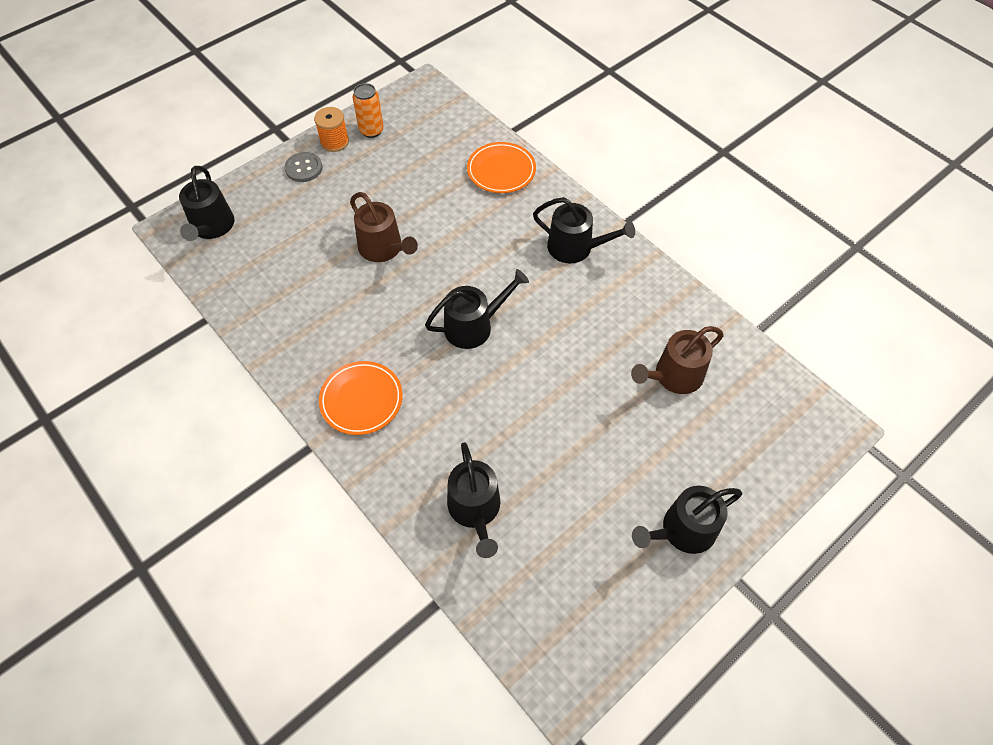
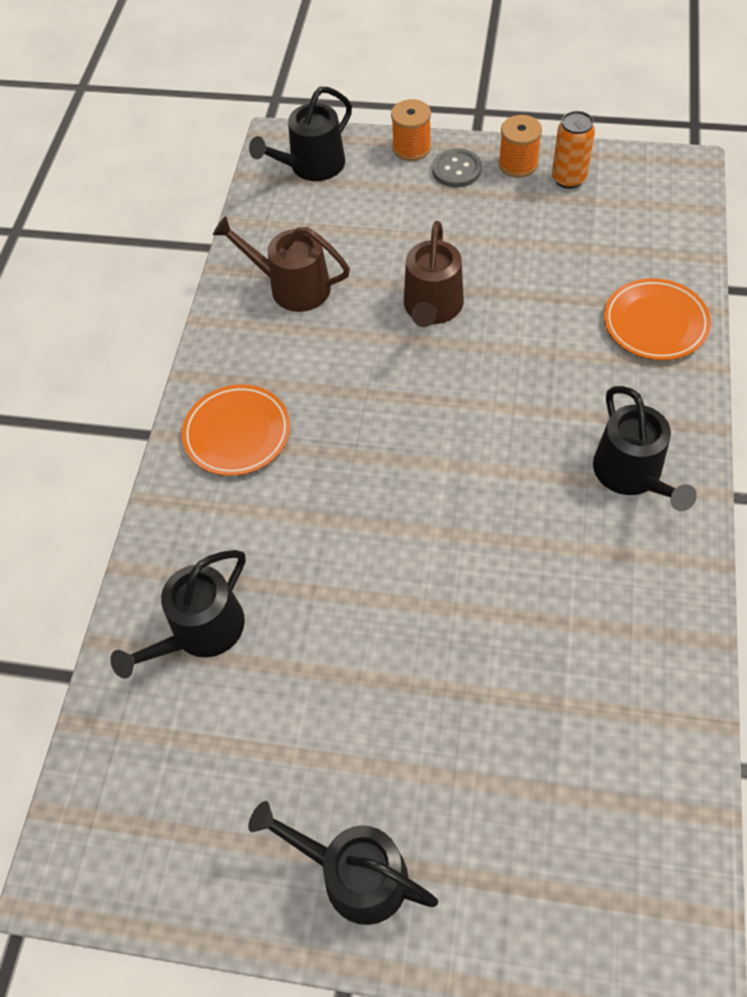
camera: 55 degrees right, 0 degrees up
(261, 175) = (411, 148): none -> orange spool
(473, 326) = (419, 459): black watering can -> none
(674, 376) = (560, 713): brown watering can -> brown watering can (293, 287)

